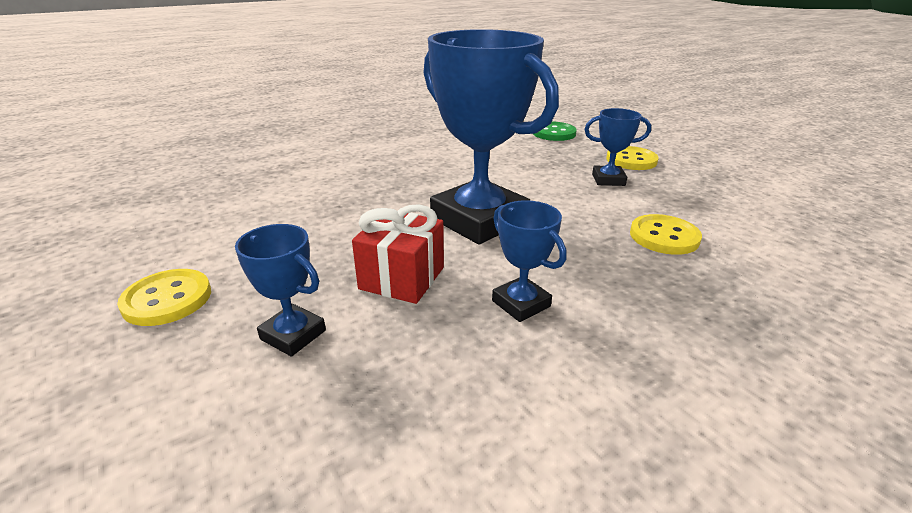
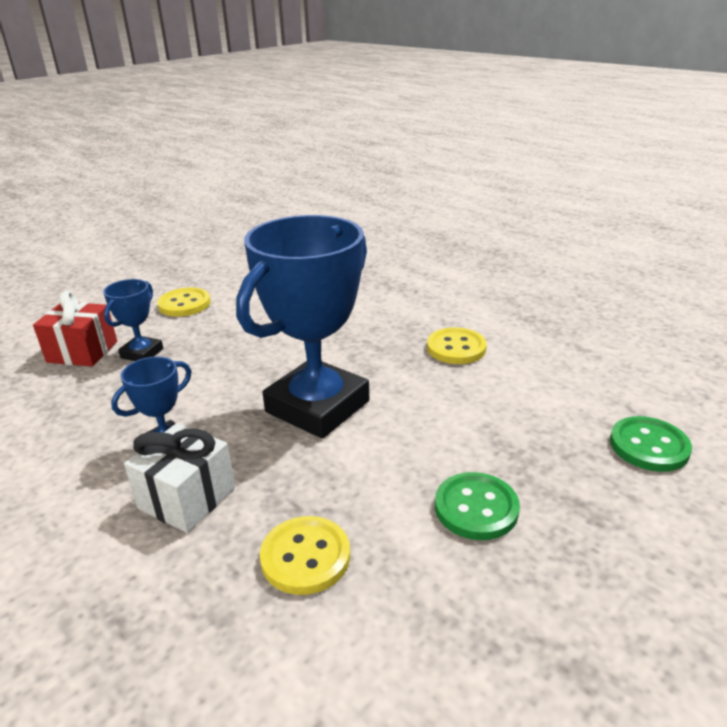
camera: 80 degrees right, 0 degrees up
(402, 278) = (207, 381): red gift -> red gift (82, 352)
(604, 289) = (187, 498): none -> white gift
(608, 180) = (476, 508): blue trophy -> green button
(631, 160) = (580, 540): yellow button -> yellow button (456, 348)

